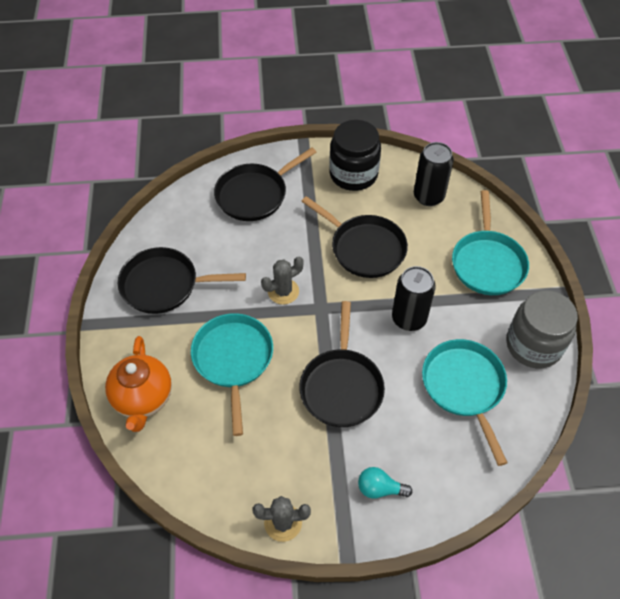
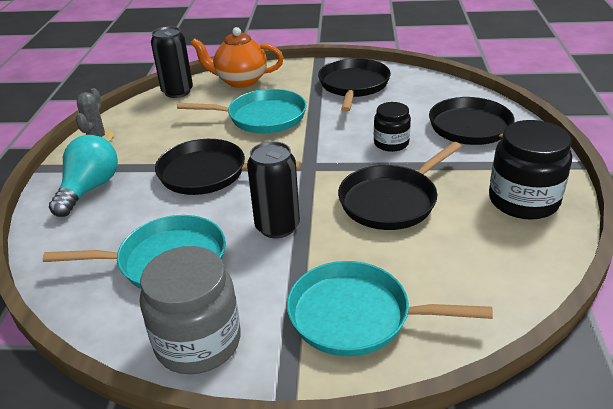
camera: 100 degrees right, 20 degrees down
(280, 250) = (391, 143): none -> black jar
(283, 291) = (335, 144): grey cactus -> none
(380, 488) = (90, 189): turquoise light bulb -> turquoise light bulb, size x1.71
(428, 196) = (491, 268): black can -> black can (177, 92)

